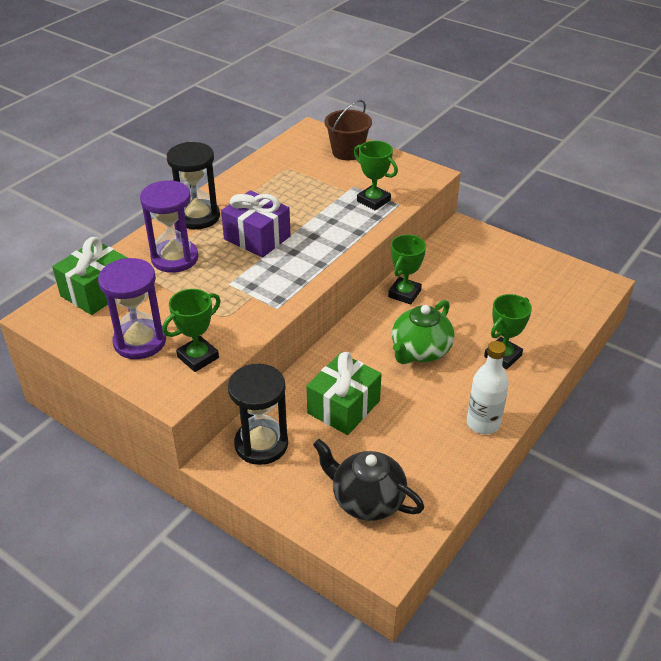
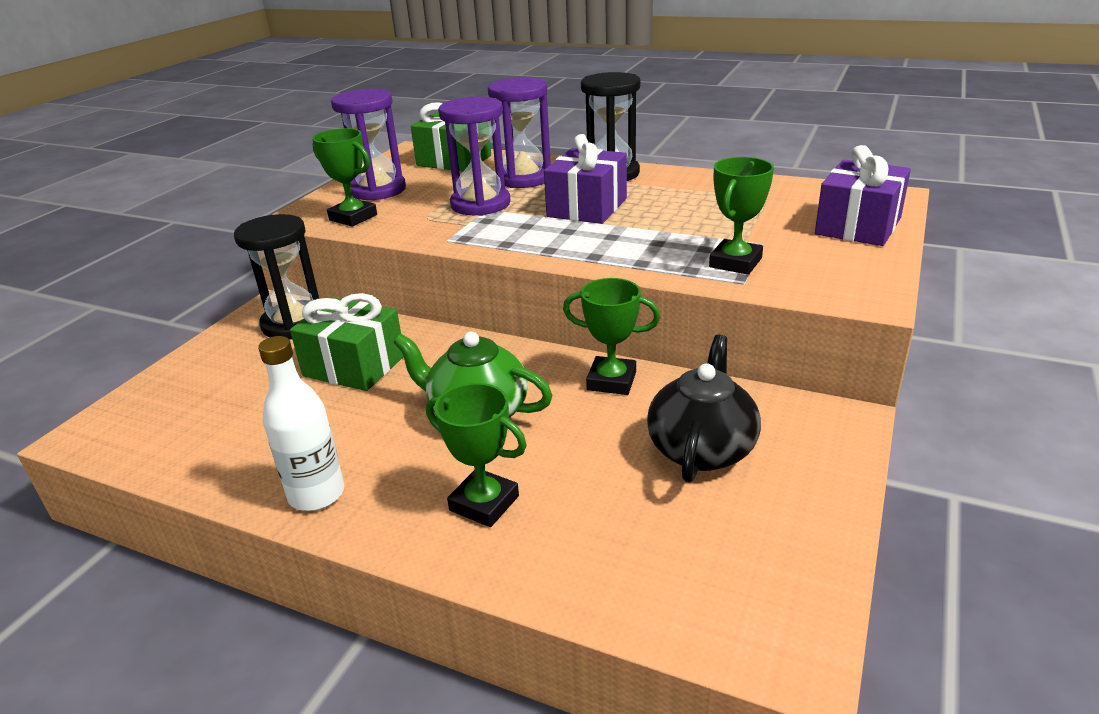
camera: 80 degrees right, 10 degrees down
(216, 286) = (480, 204): none -> purple hourglass
(347, 152) = (858, 226): brown bucket -> purple gift
(366, 499) = (189, 406): black teapot -> black teapot (701, 448)

